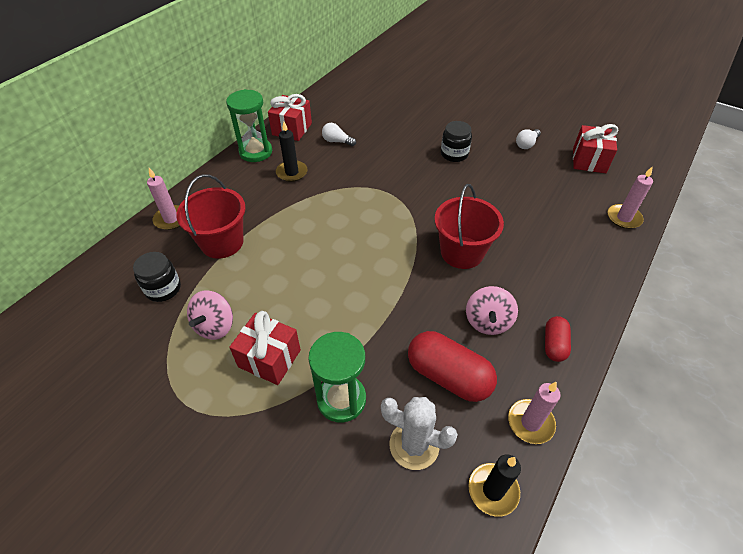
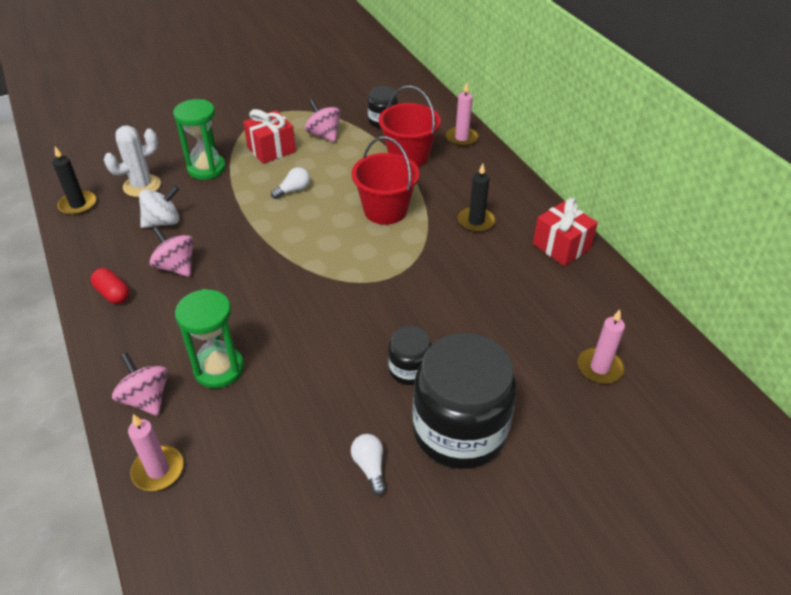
camera: 120 degrees right, 5 degrees down
(256, 152) = (531, 208): green hourglass -> green hourglass (219, 369)
(337, 141) = (511, 274): white light bulb -> white light bulb (293, 190)
(448, 376) = (163, 222): red capsule -> white spinning top
(462, 252) = (258, 290): red bucket -> red bucket (385, 210)
(473, 124) = (459, 430): none -> black jar
(530, 422) = (86, 243): pink candle -> pink candle (599, 368)
(589, 160) = (277, 523): red gift -> none
(598, 254) = (146, 399): none -> pink spinning top

